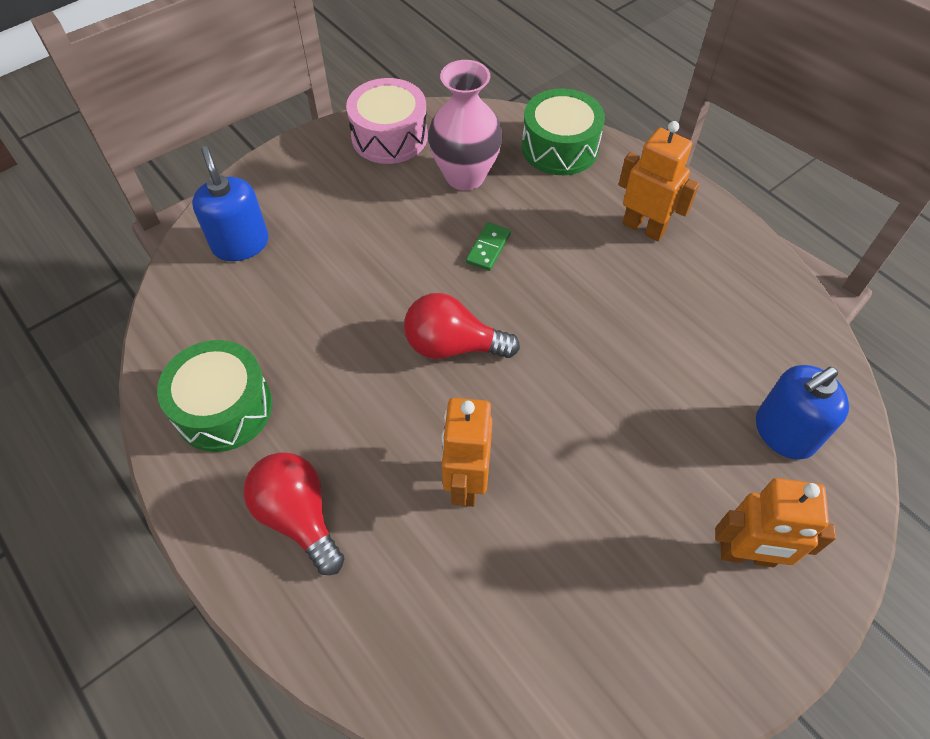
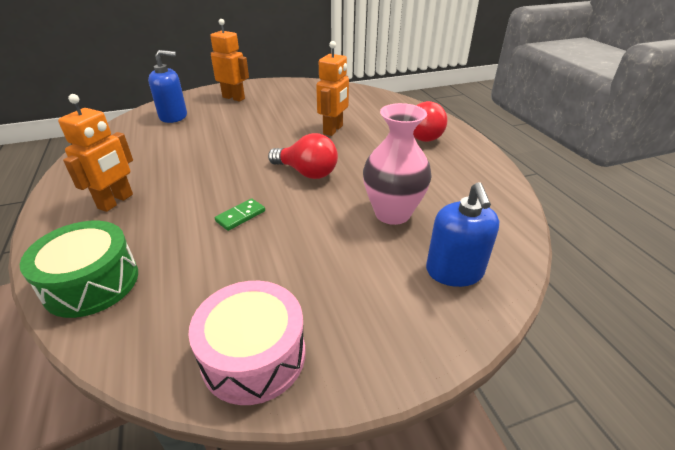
camera: 160 degrees left, 20 degrees down
(223, 408) = (462, 176): green drum -> none
(465, 176) = (209, 279): pink vase -> pink vase (392, 213)
(643, 227) = (116, 201): orange robot -> orange robot turned 120 degrees counterclockwise

